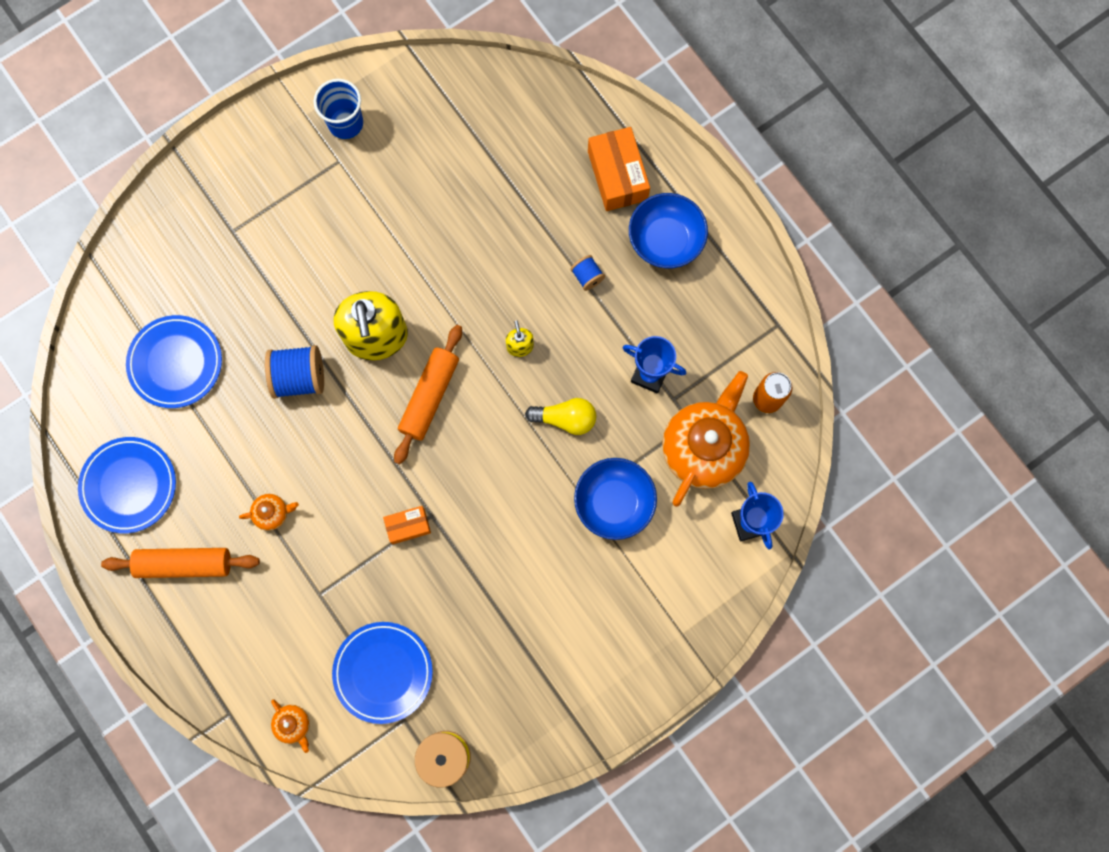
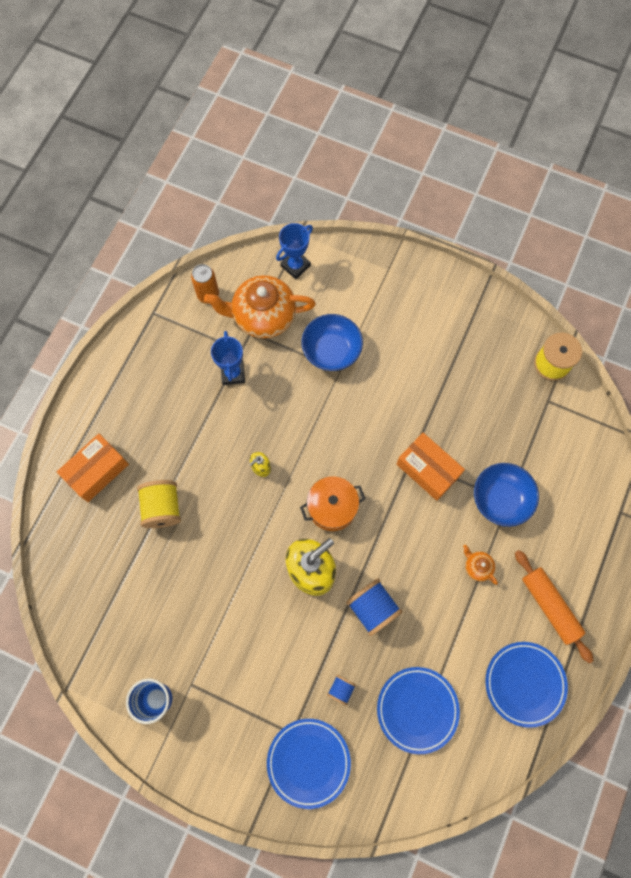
camera: 120 degrees left, 5 degrees down
(293, 724) = (598, 467): orange teapot -> none
(383, 672) = (529, 430): blue plate -> blue plate (308, 762)
(408, 526) = (428, 470): orange box -> orange box, size x1.75
(430, 396) = (332, 507): orange rolling pin -> orange pot
(536, 222) = (162, 508): none -> yellow spool
(565, 419) = (294, 410): yellow light bulb -> none
(587, 276) = (185, 450): blue spool -> blue spool (341, 689)
(665, 240) = (129, 413): blue bowl -> blue bowl (501, 499)

